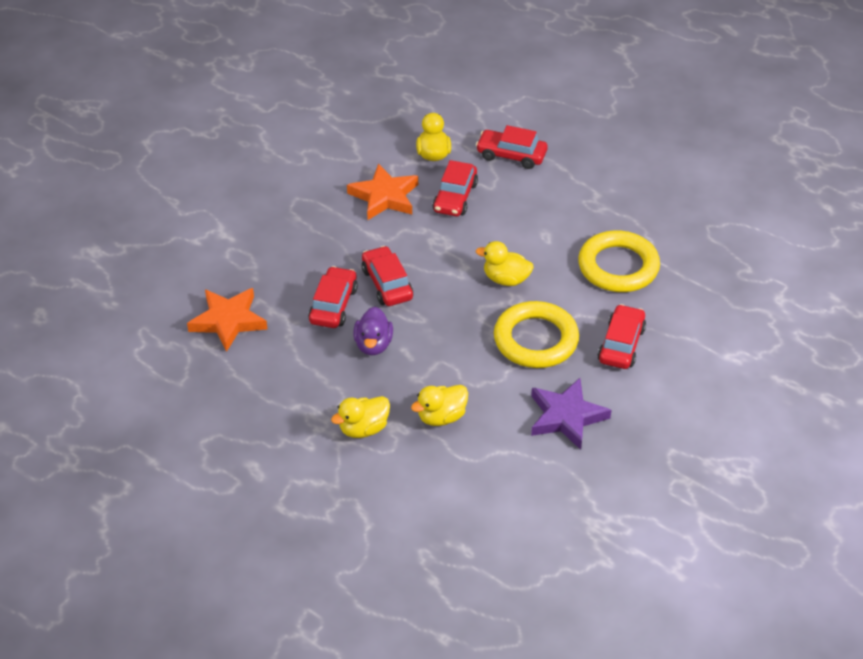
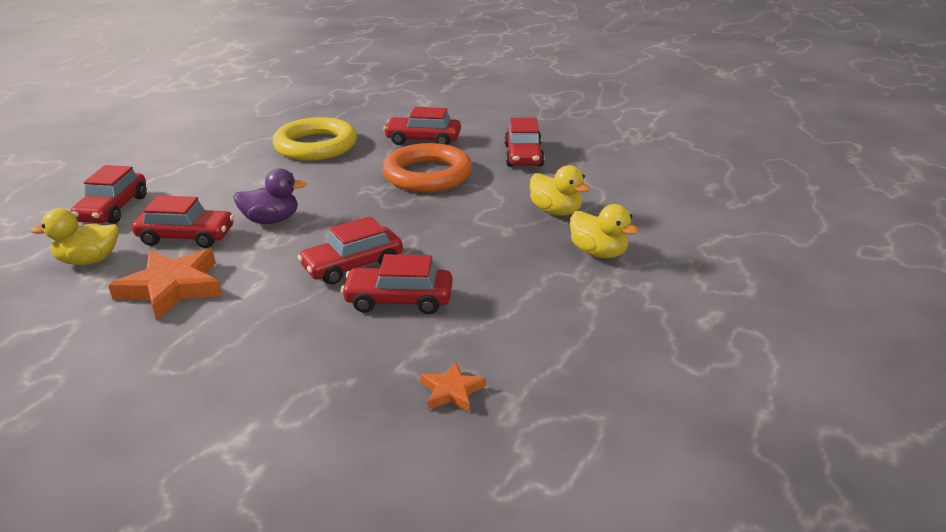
camera: 100 degrees left, 15 degrees down
(228, 321) = (452, 391): orange star -> orange star, size x0.52
(373, 345) = (463, 262): purple duck -> purple duck (271, 220)
(506, 279) = (338, 196): yellow duck -> none
(535, 340) = (427, 175): yellow ring -> orange ring
(566, 416) = (523, 156): purple star -> red car

